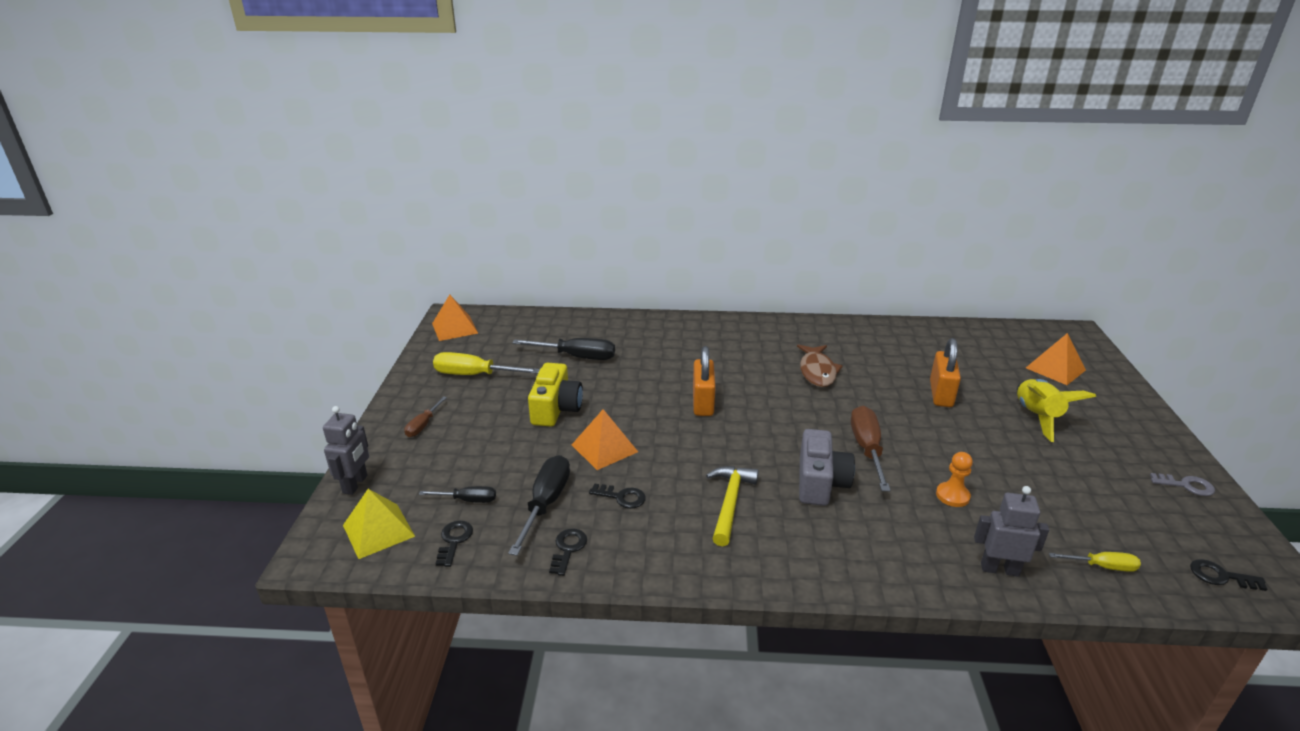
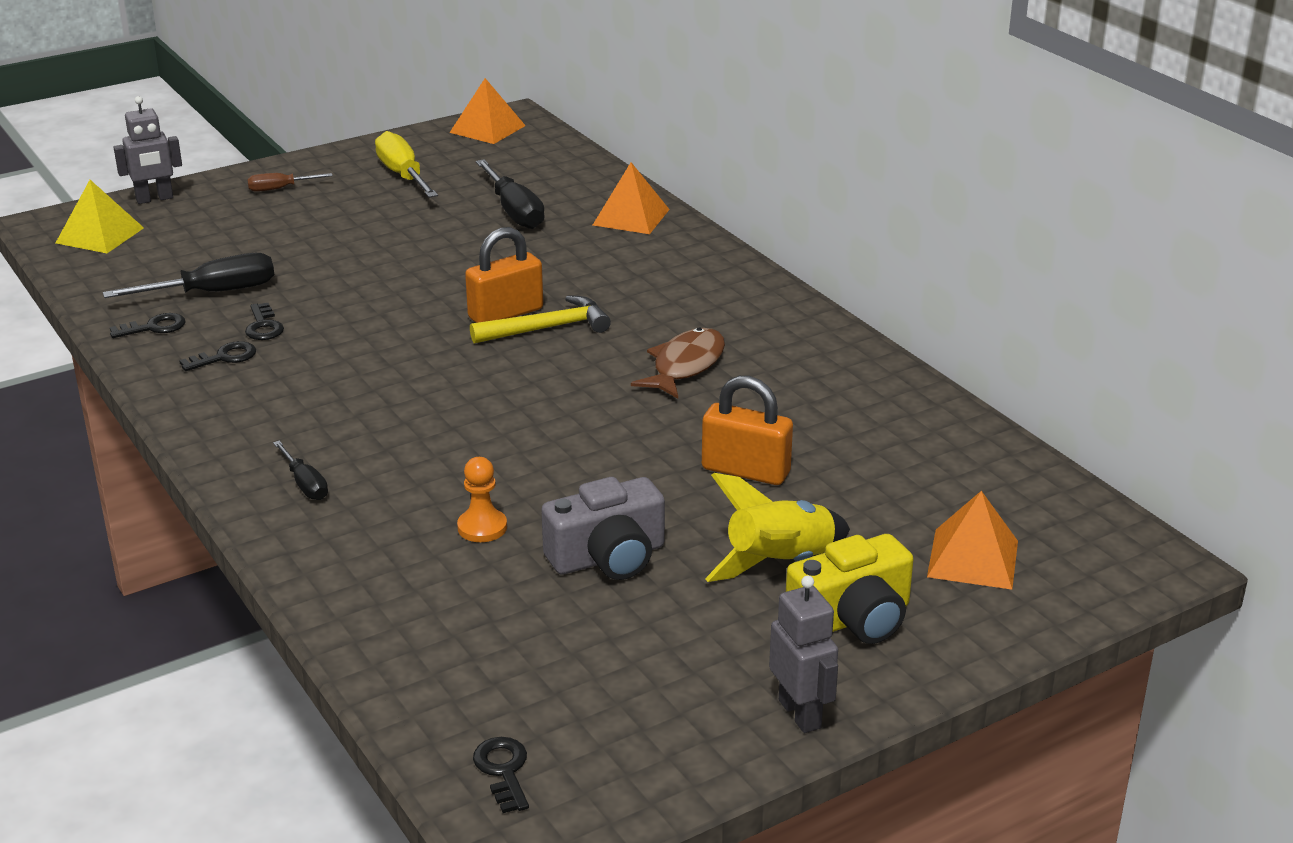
camera: 55 degrees right, 0 degrees up
(454, 540) = (116, 272): black key -> black key (224, 357)
(468, 500) = (182, 256): black screwdriver -> black screwdriver (305, 484)
(556, 409) = (388, 238): yellow camera -> yellow camera (852, 619)
(604, 448) = (342, 289): orange pyramid -> orange pyramid (631, 217)
(730, 503) = (314, 387): yellow hammer -> yellow hammer (547, 328)
(817, 371) = (685, 366): brown fish -> brown fish turned 150 degrees clockwise
(820, 482) = (414, 431): grey camera -> grey camera (608, 557)
(867, 448) = (527, 445): brown screwdriver -> none
(941, 394) = (745, 471): orange padlock -> orange padlock turned 45 degrees clockwise
(999, 569) = (354, 588): grey robot -> grey robot (800, 714)
(1103, 566) = (433, 666): yellow screwdriver -> none
(1186, 485) = (727, 725): grey key -> none

